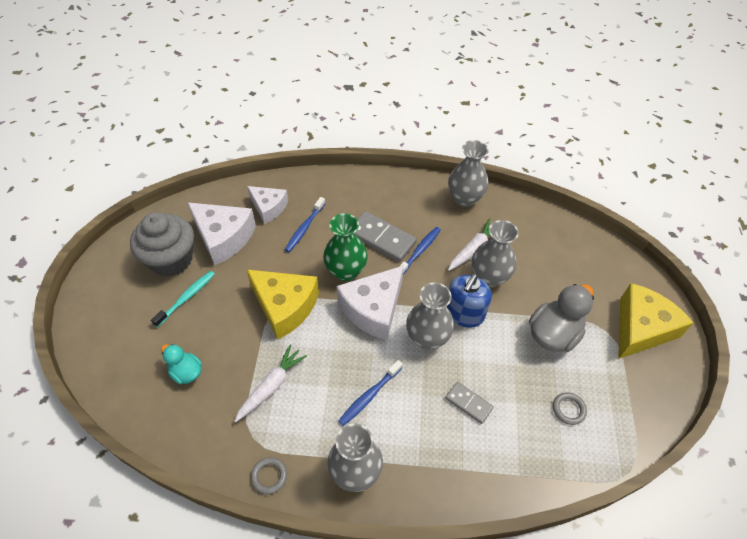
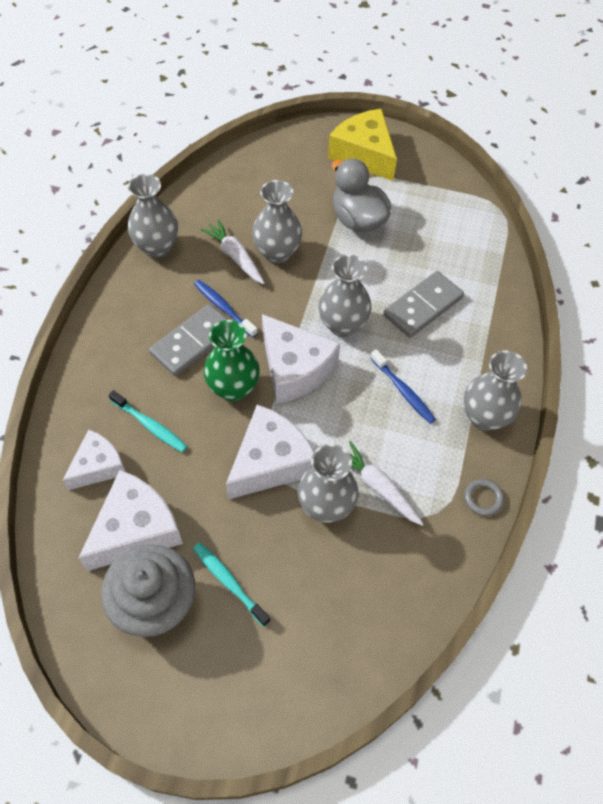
camera: 80 degrees left, 5 degrees up
(186, 372) = (344, 584): turquoise duck -> none
(251, 350) = (326, 506): none -> grey vase
(285, 306) = (270, 462): yellow cheese -> white cheese
(304, 228) = (150, 425): blue toothbrush -> turquoise toothbrush
(464, 313) = (318, 285): blue soap dispenser -> none
(468, 403) = (423, 307): grey domino -> grey domino, size x1.73
(568, 409) = (439, 232): grey ring -> none

